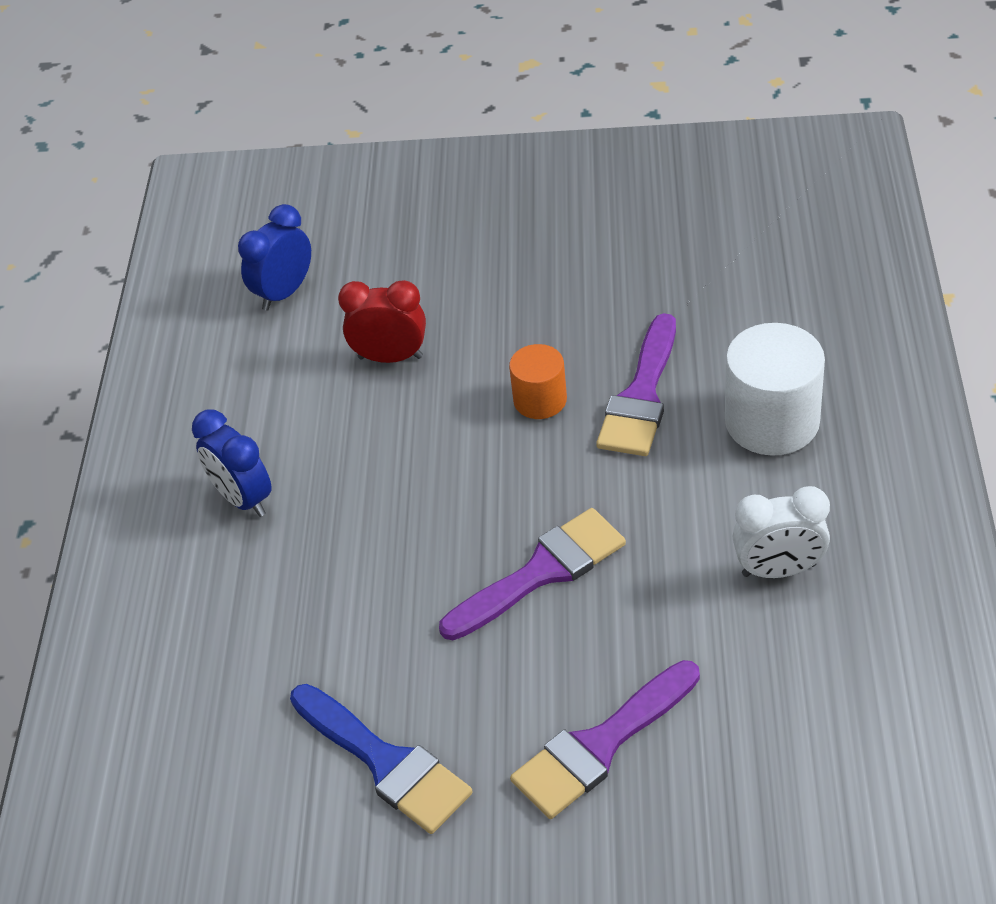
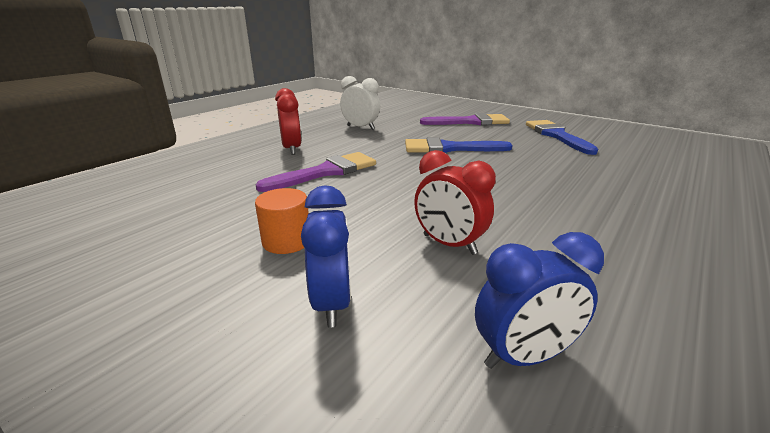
camera: 150 degrees left, 20 degrees down
(243, 499) = (615, 216): blue clock -> blue clock (332, 303)
(540, 400) = (377, 188): orange cylinder -> orange cylinder (286, 241)
(541, 573) = (450, 148): purple brush -> blue brush
(772, 421) = (292, 149): white cylinder -> red clock

